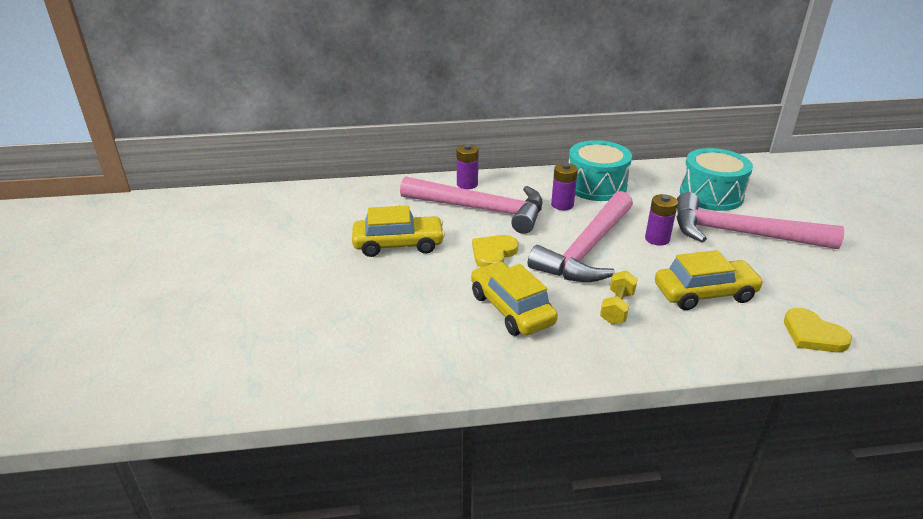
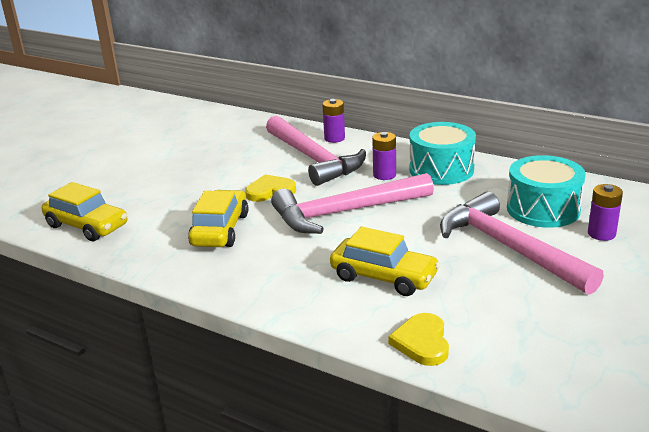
camera: 40 degrees right, 5 degrees down
(398, 244) = (217, 164): yellow car -> yellow car (87, 226)
(617, 308) = (294, 258): yellow dumbbell -> none
(657, 239) = (419, 225): purple battery -> purple battery (601, 234)

